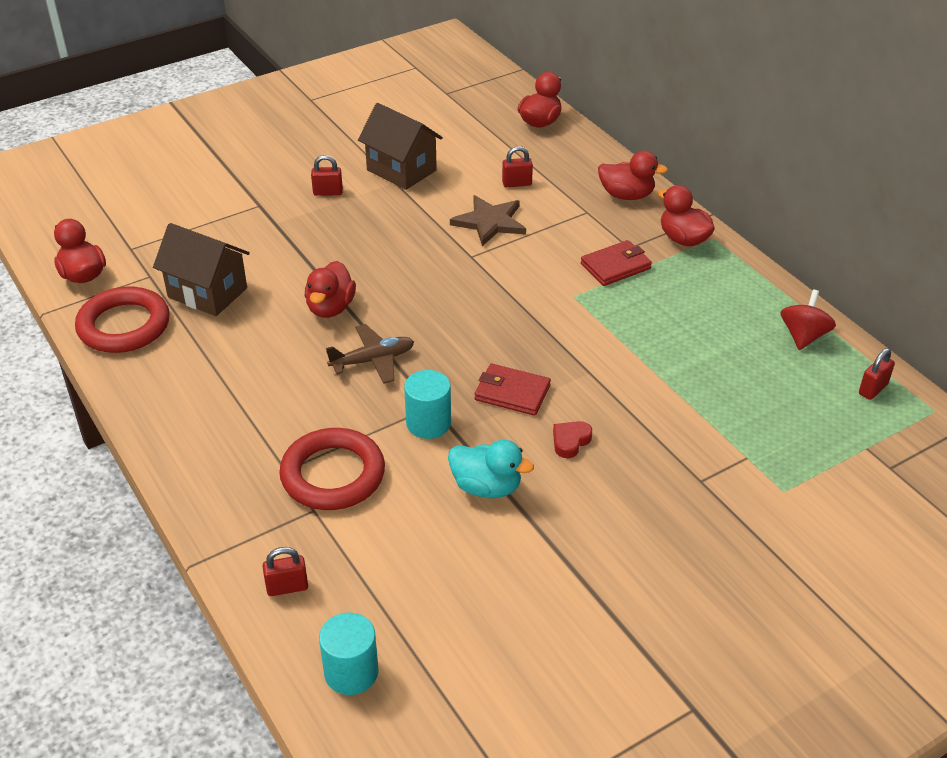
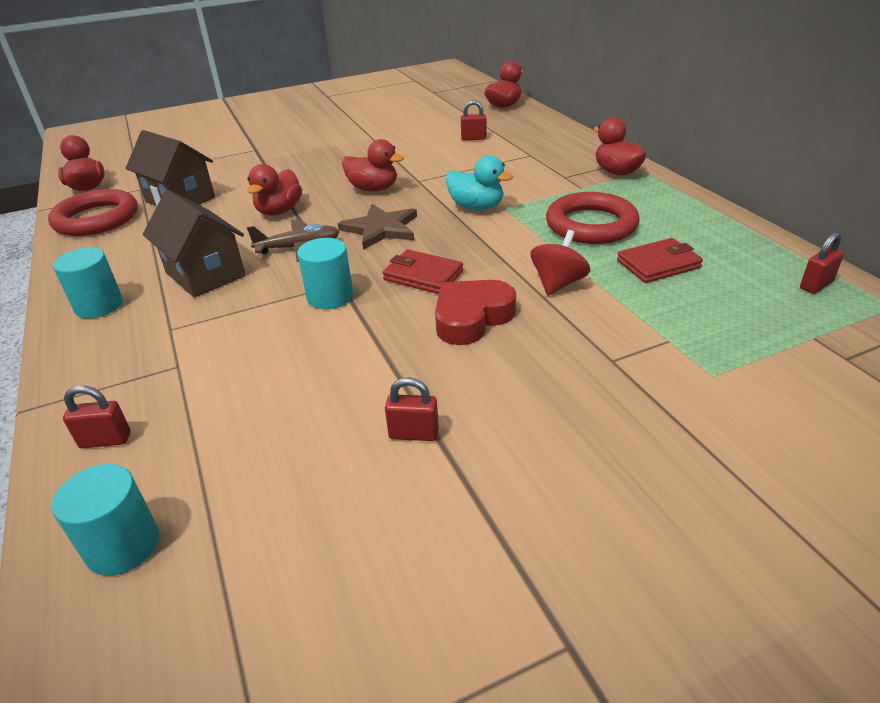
camera: 10 degrees right, 5 degrees down
(197, 445) = (99, 305): none -> turquoise cylinder
(328, 192) = (314, 143): red padlock -> red padlock (413, 434)
(333, 475) = (214, 335): red ring -> red ring (591, 225)
(401, 170) = (380, 131): brown house -> brown house (205, 274)
(486, 487) = (368, 354): turquoise duck -> turquoise duck (476, 207)
(490, 222) = (442, 160): brown star -> brown star (381, 229)
(570, 441) = (471, 318): red heart -> red heart, size x1.85
(615, 266) = (549, 188): red wallet -> red wallet (658, 264)
(626, 195) = (568, 145): red duck -> red duck (373, 189)
(803, 336) = (735, 240): red spinning top -> red spinning top (558, 283)

